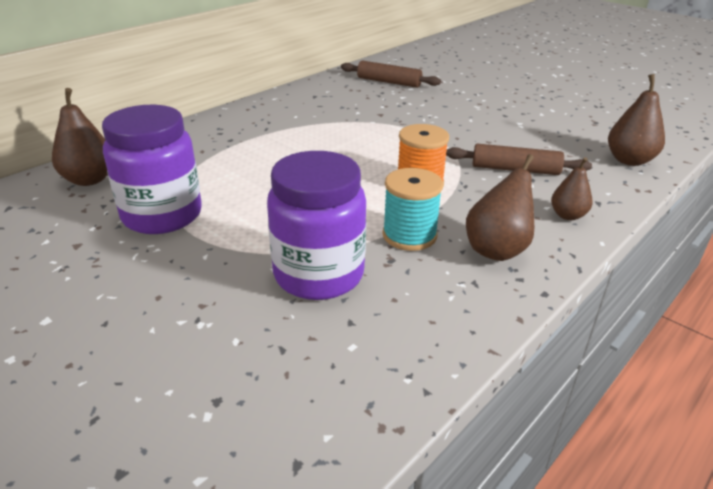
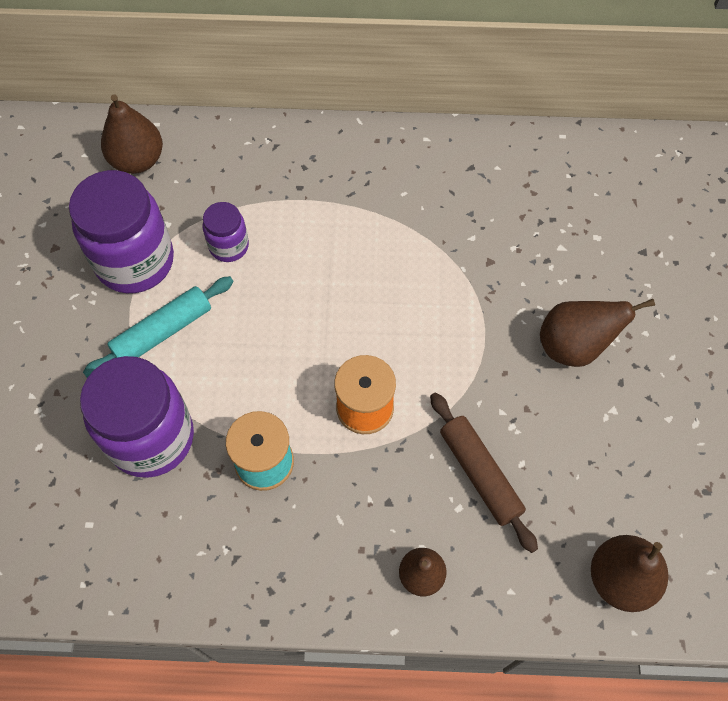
camera: 50 degrees right, 30 degrees up
(223, 177) = (229, 246): none -> purple jar
(240, 230) = (163, 332): none -> turquoise rolling pin
(389, 82) = (590, 203): brown rolling pin -> none
(497, 249) = (302, 547): brown pear -> brown pear (574, 346)

